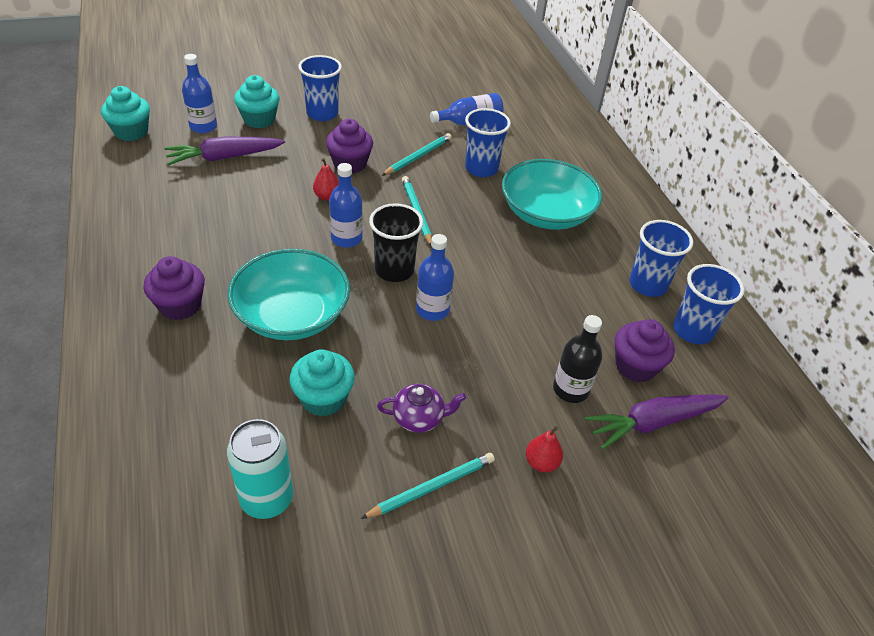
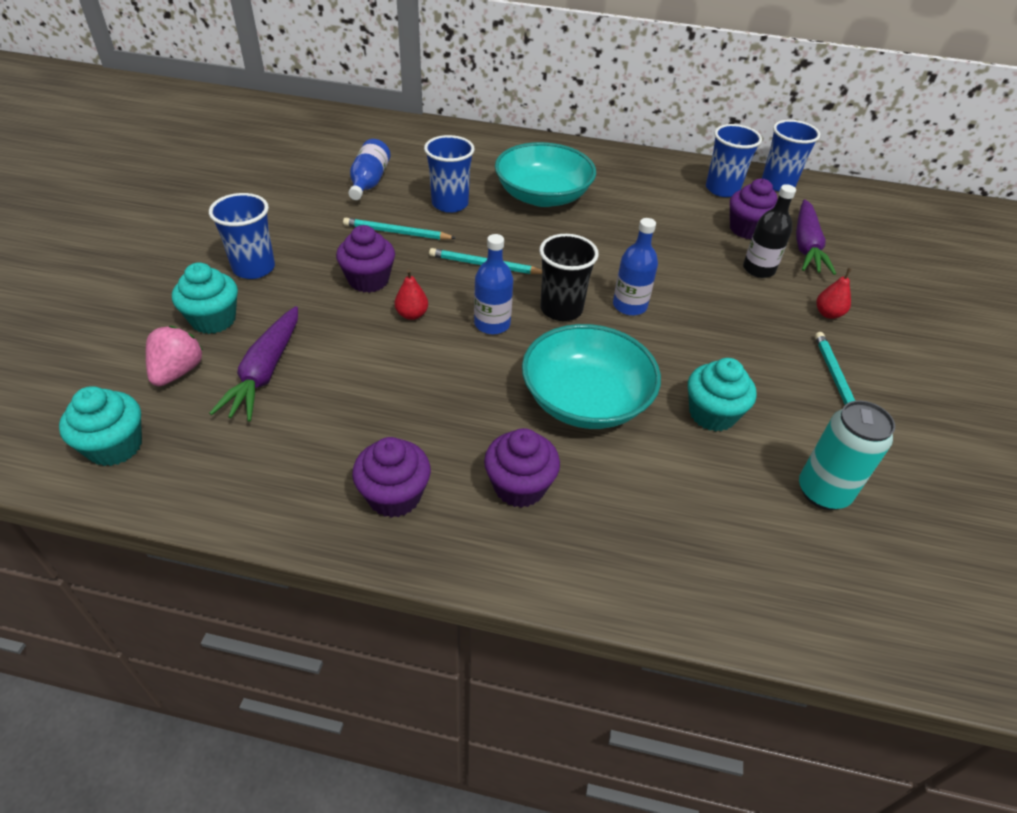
camera: 60 degrees left, 0 degrees up
(143, 250) = (394, 496): none -> purple cupcake
(203, 127) = (178, 372): blue bottle -> pink strawberry
(418, 156) = (397, 233): turquoise pencil -> turquoise pencil turned 60 degrees counterclockwise
(419, 418) = (759, 361): purple teapot -> none
(647, 285) = (662, 186): blue cup -> blue cup (777, 184)

